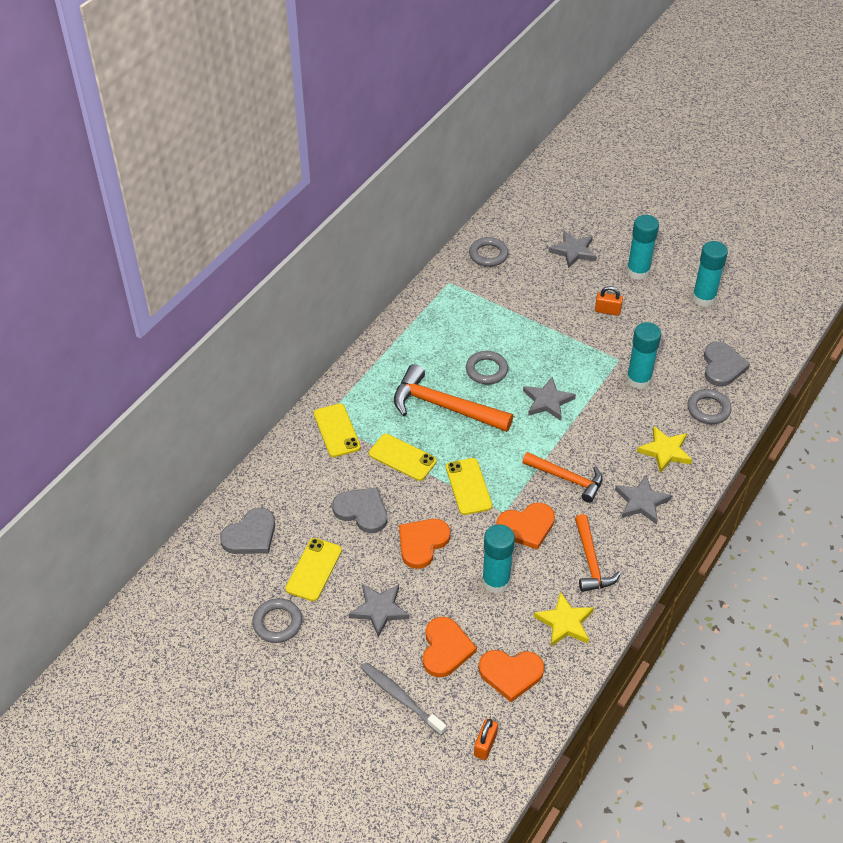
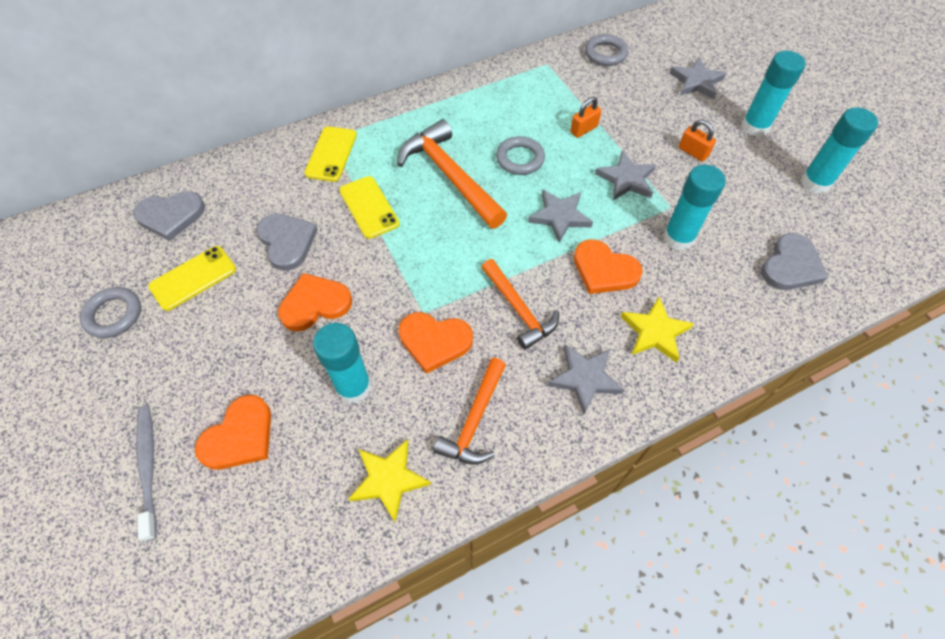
camera: 30 degrees right, 10 degrees up
(379, 610) = (214, 354): grey star -> grey star (626, 179)
(468, 486) = (409, 267): yellow phone -> none
(485, 745) = (181, 584): orange padlock -> orange padlock (583, 129)
(511, 674) = (281, 509): orange heart -> orange heart (604, 270)
(708, 409) = (741, 307): grey ring -> none

